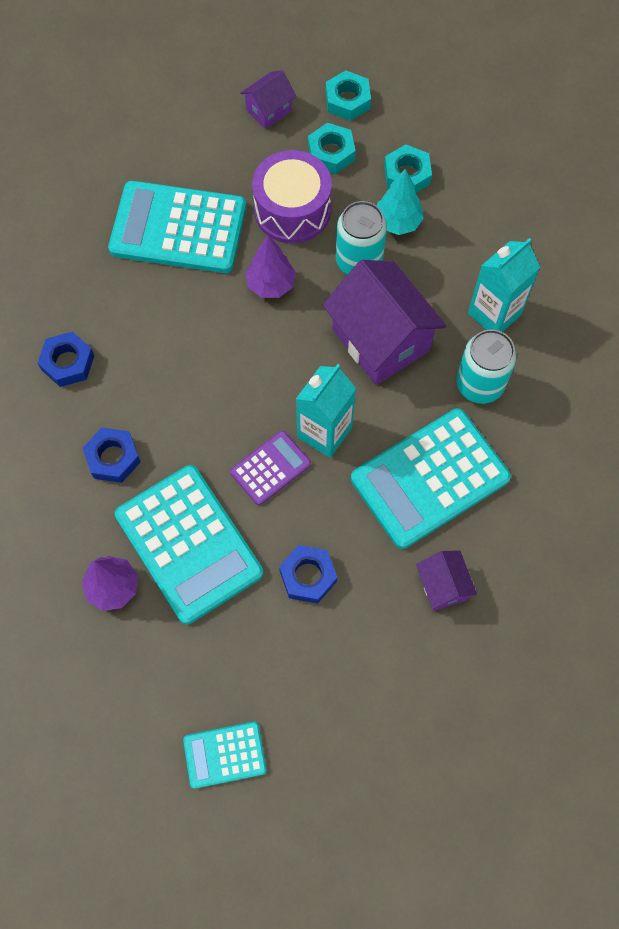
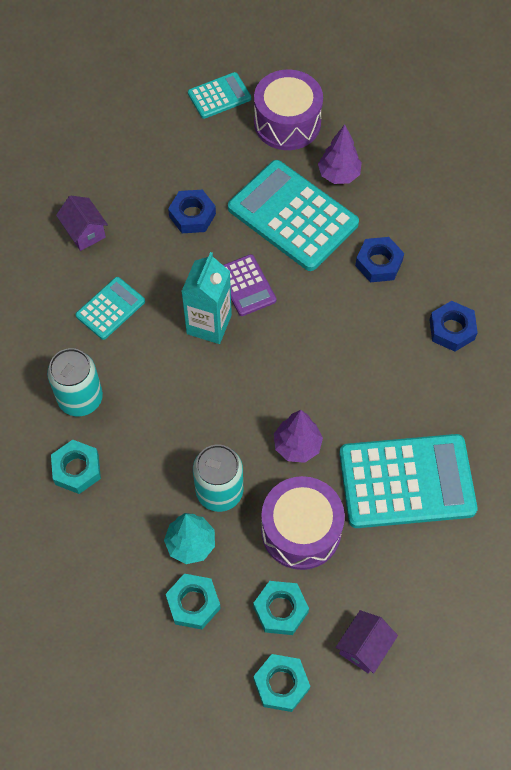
camera: 165 degrees right, 5 degrees down
(149, 685) = (287, 123): none -> purple drum
(270, 468) = (246, 285): purple calculator -> purple calculator turned 60 degrees counterclockwise
(381, 340) = (179, 417): purple house -> none
(429, 478) = (110, 308): turquoise calculator -> turquoise calculator, size x0.51
(494, 314) = (77, 469): turquoise carton -> turquoise nut

